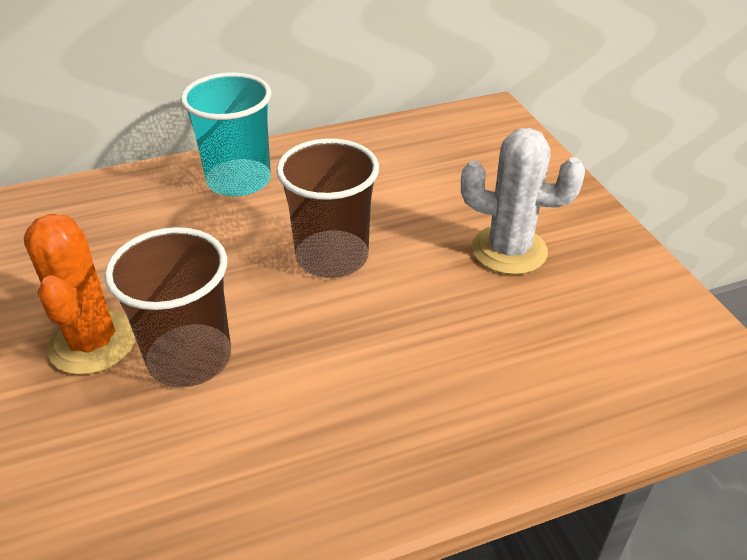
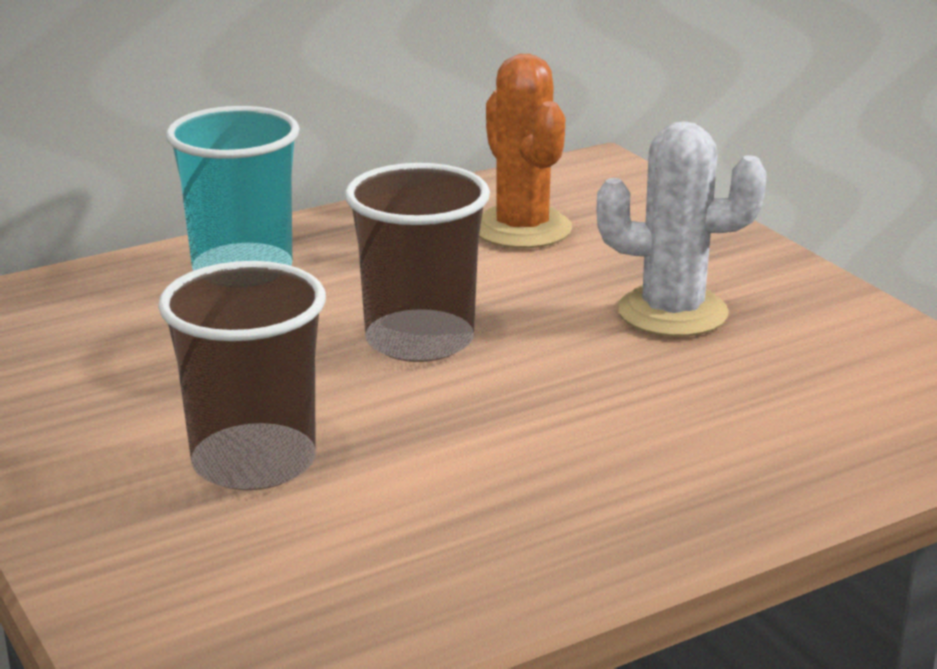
camera: 10 degrees left, 15 degrees down
(93, 343) = (100, 460): orange cactus -> orange cactus (522, 229)

